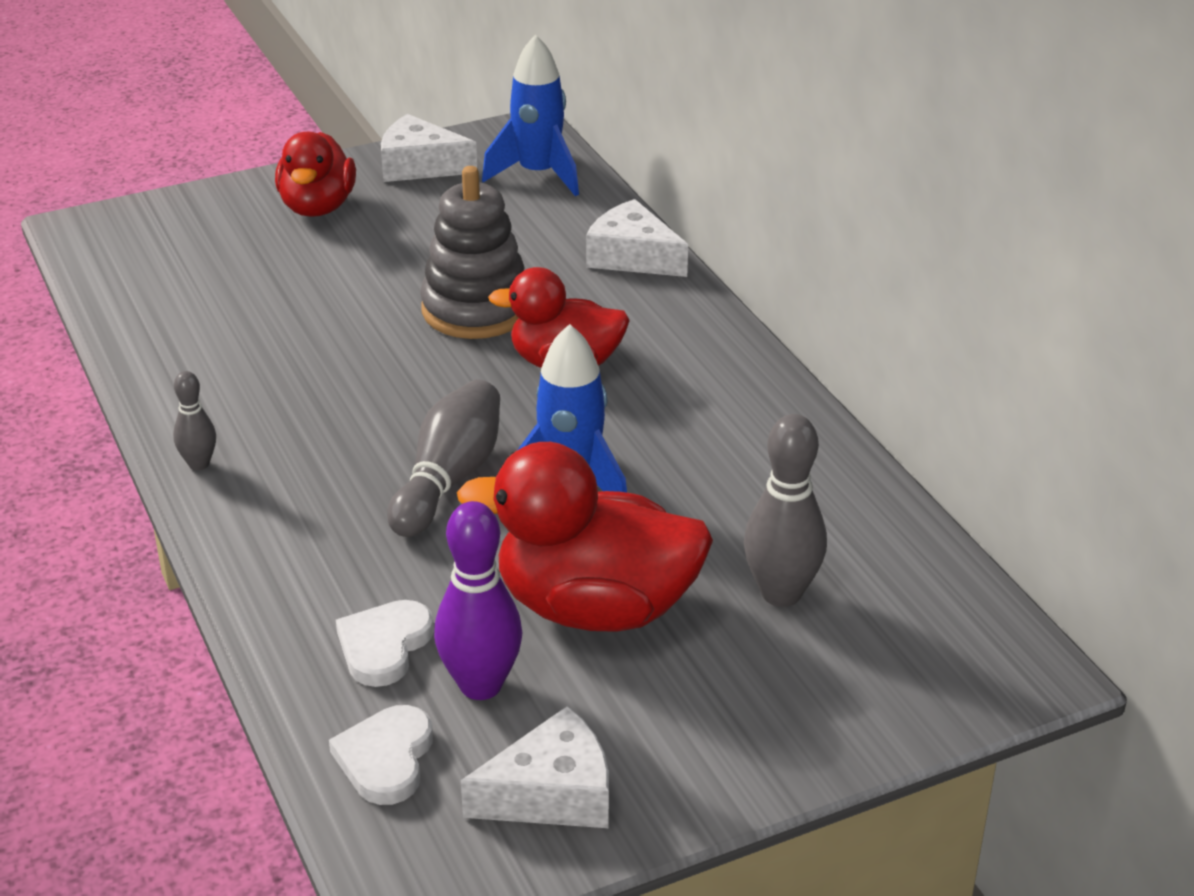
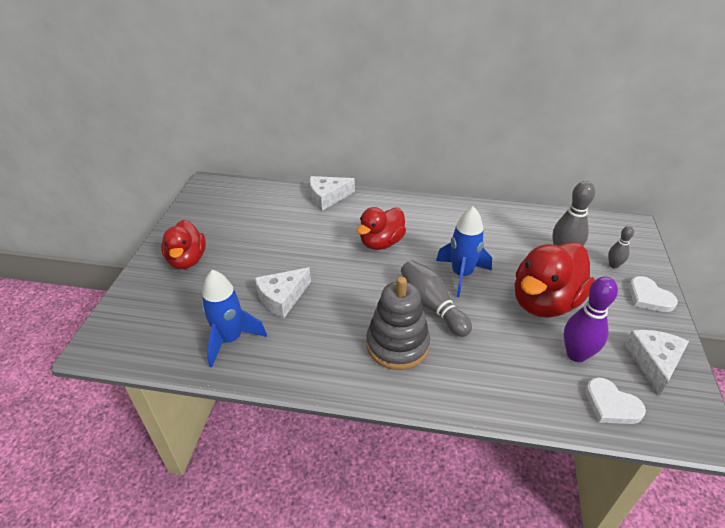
camera: 55 degrees left, 5 degrees up
(199, 464) = (352, 383): grey bowling pin -> grey bowling pin (613, 265)
(317, 207) = (187, 260): red duck -> red duck turned 45 degrees clockwise
(384, 646) = (534, 373): white heart -> white heart (649, 297)
(419, 166) = (195, 219): white cheese -> white cheese (282, 298)
(476, 309) = (319, 249): grey stacking toy -> grey stacking toy (397, 345)
(538, 174) = (243, 194): blue rocket -> blue rocket (230, 339)

